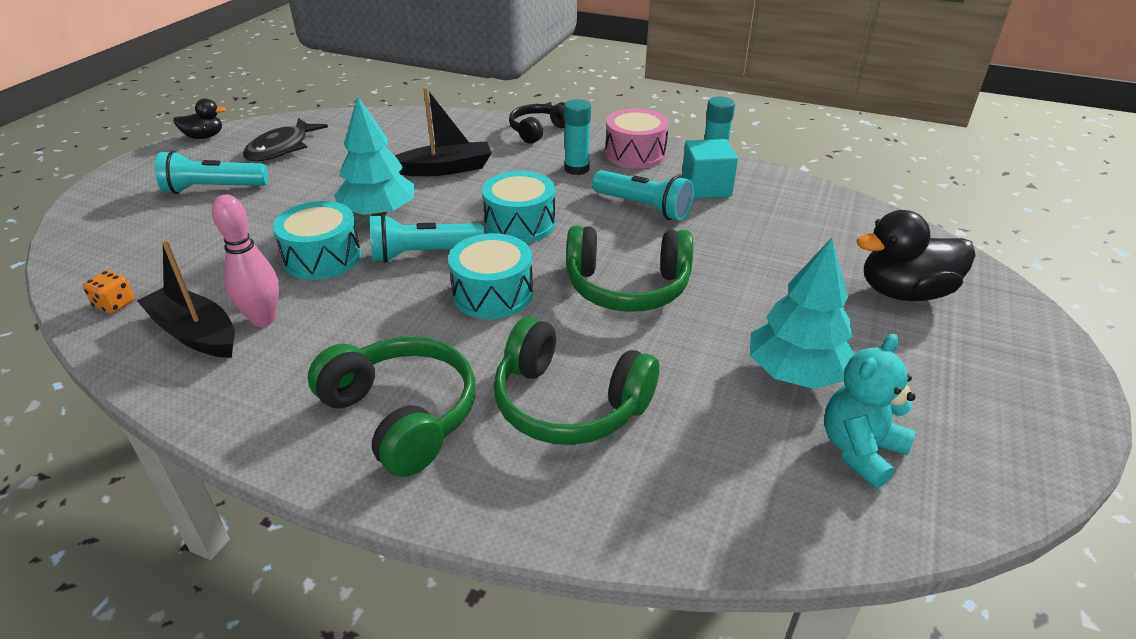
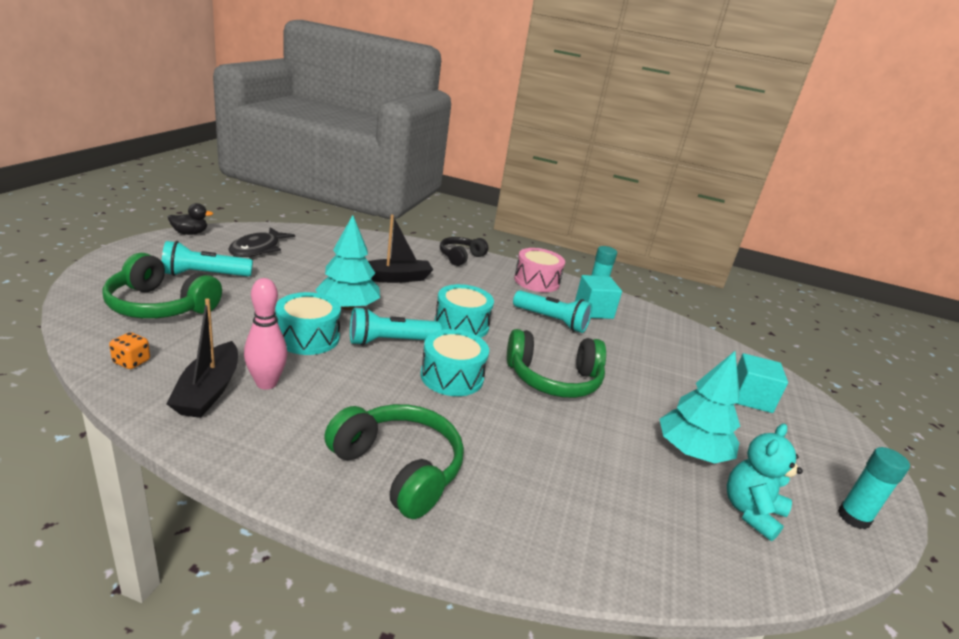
camera: 10 degrees left, 10 degrees down
(195, 333) = (208, 391): black boat -> black boat turned 120 degrees counterclockwise
(569, 403) = (530, 466): green headphones -> green headphones (160, 306)
(577, 169) = (496, 288): turquoise glue stick -> turquoise glue stick (853, 517)
(904, 292) = (750, 398): black duck -> turquoise cube

